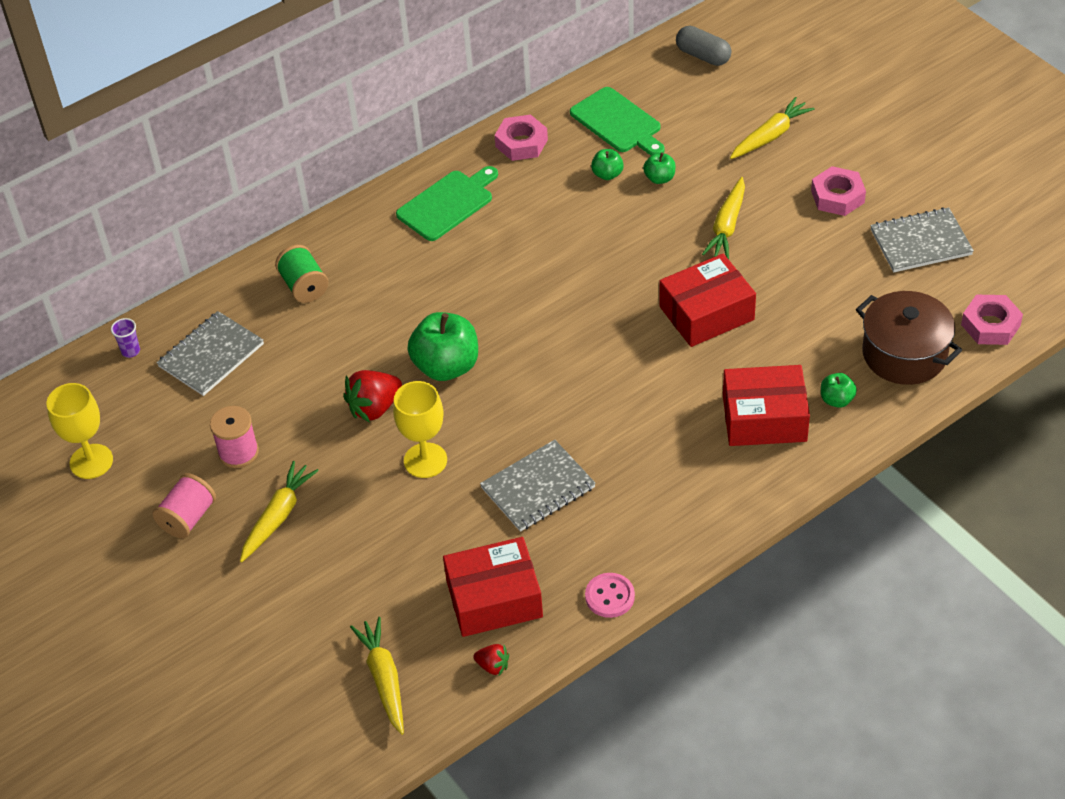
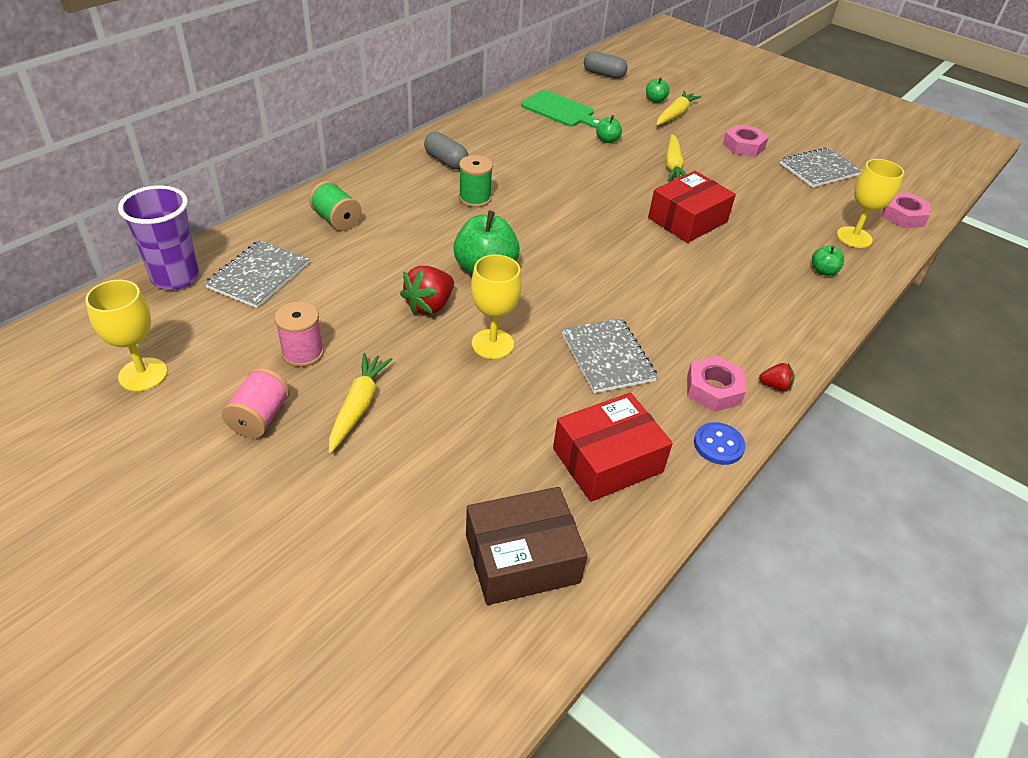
camera: 20 degrees left, 5 degrees down
(130, 351) = (175, 277): purple cup -> purple cup, size x2.47
(384, 679) = (522, 558): yellow carrot -> brown box
(448, 204) = (446, 161): green cutting board -> grey capsule
(465, 264) = (475, 198): none -> green spool
(493, 666) = (634, 528): red strawberry -> red strawberry (775, 386)
(521, 143) = (491, 123): pink nut -> pink nut (713, 389)
(538, 487) = (607, 357): grey notebook -> grey notebook turned 60 degrees counterclockwise
(607, 174) = (566, 139): green apple -> green apple (655, 100)
(609, 596) = (718, 445): pink button -> blue button
(764, 418) = (774, 288): red box -> none
(904, 354) = (854, 237): brown pot -> yellow goblet

